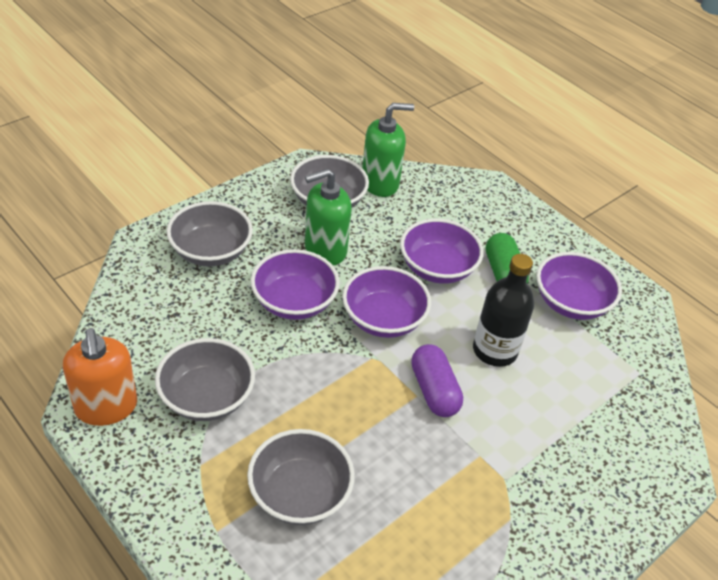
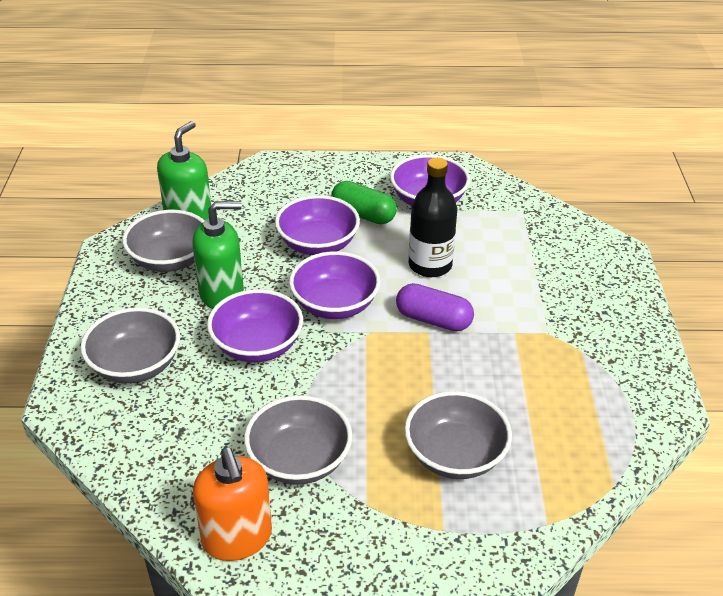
camera: 45 degrees left, 5 degrees down
(106, 407) = (237, 538): orange soap dispenser -> orange soap dispenser turned 45 degrees clockwise
(325, 249) = (222, 294): green soap dispenser -> green soap dispenser turned 120 degrees counterclockwise

